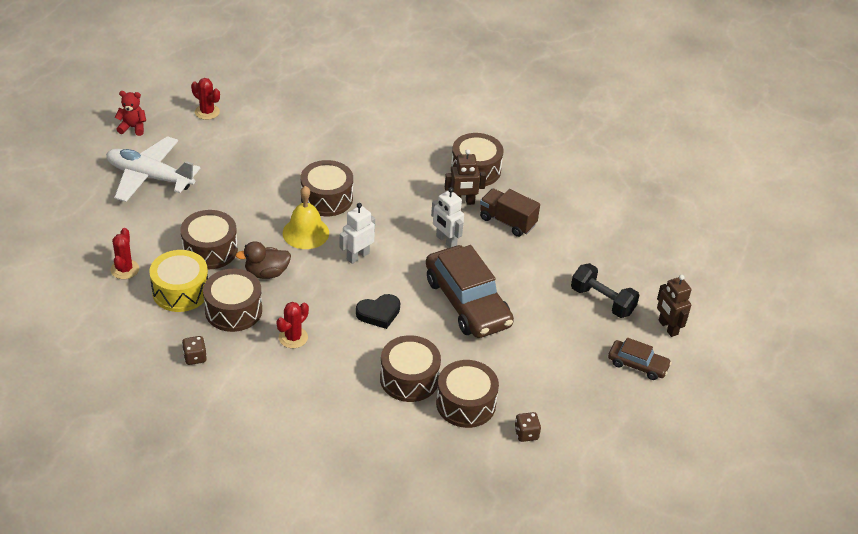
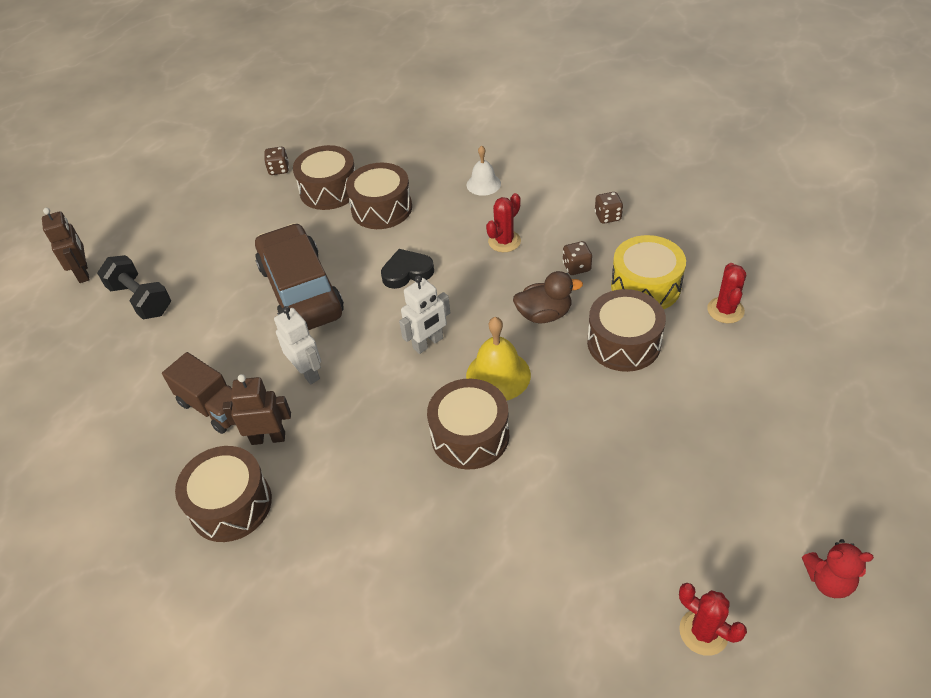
camera: 170 degrees left, 5 degrees up
(149, 177) = (752, 464): white plane -> none
(233, 310) = (576, 267): brown drum -> brown dice
(309, 401) = (483, 184): none -> white bell
(637, 365) = (140, 233): brown car -> none

